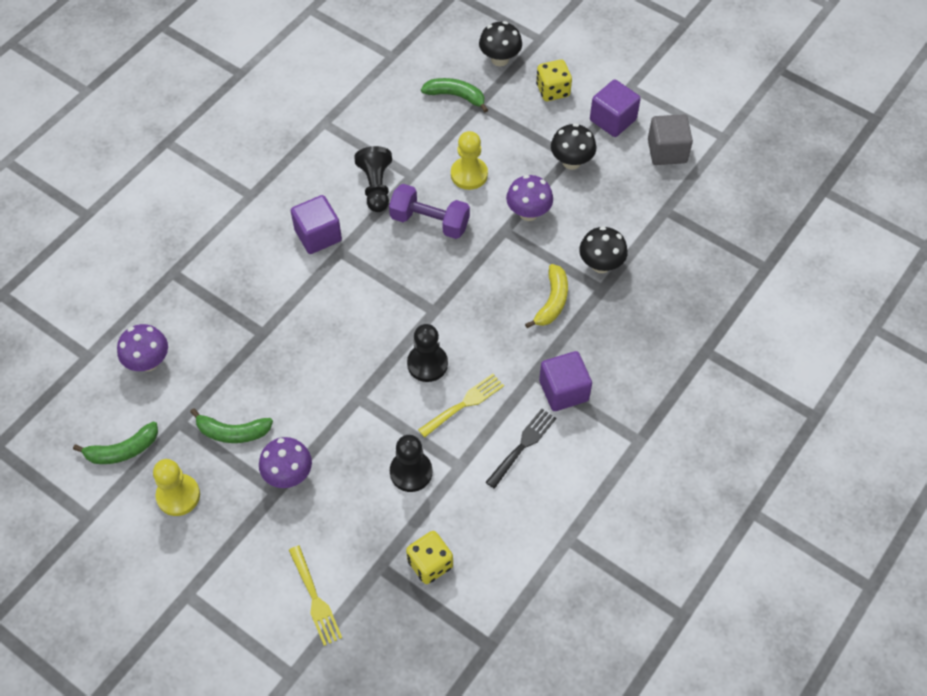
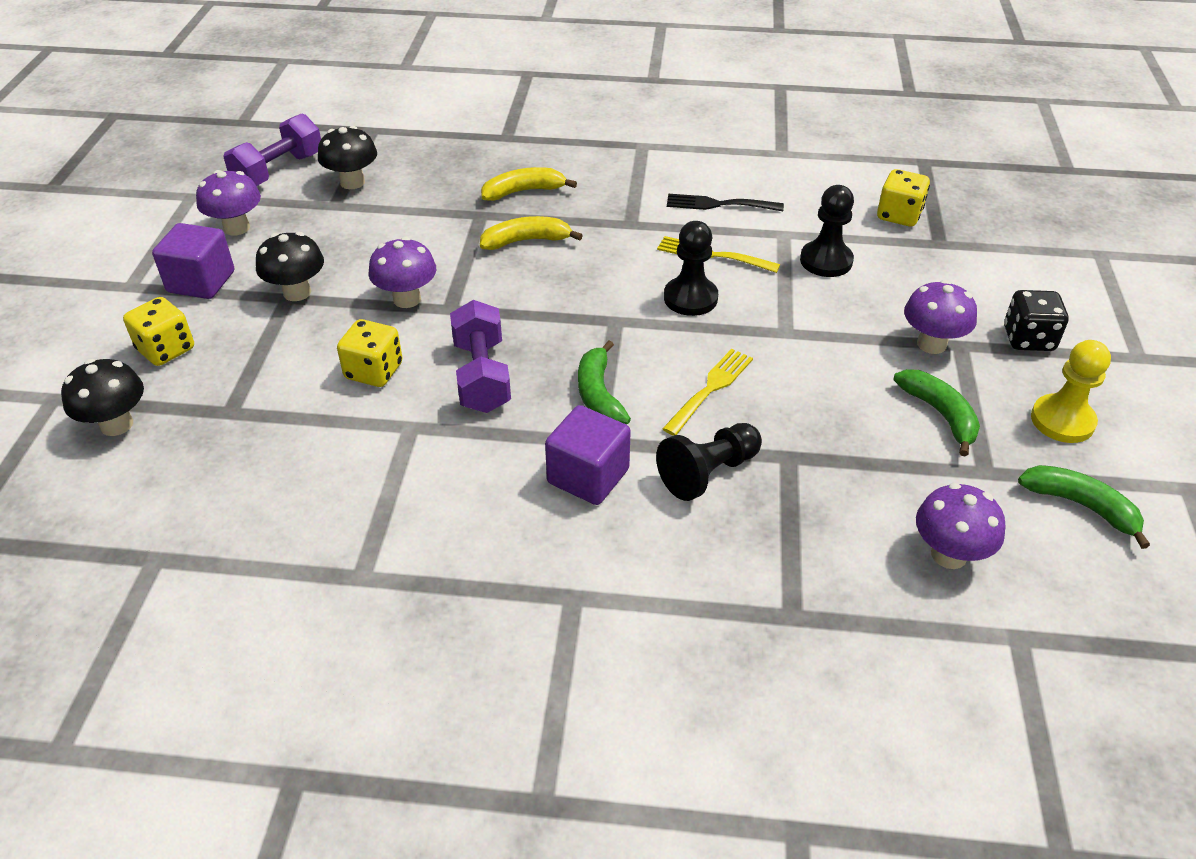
camera: 120 degrees left, 15 degrees down
(250, 539) = (1028, 339): none -> black dice
(315, 599) = (1021, 269): yellow fork -> yellow fork (710, 389)
(376, 187) = (457, 454): black pawn -> black pawn (708, 473)
(456, 96) = (222, 442): green banana -> green banana (599, 395)
(469, 174) = (374, 371): yellow pawn -> yellow dice
(563, 390) = (631, 200): purple cube -> none
(601, 264) = (447, 224): black mushroom -> black mushroom (352, 182)
(617, 327) = (523, 191): none -> yellow banana
(667, 151) = (236, 228): grey cube -> purple mushroom
(732, 192) = (278, 171): none -> purple dumbbell

